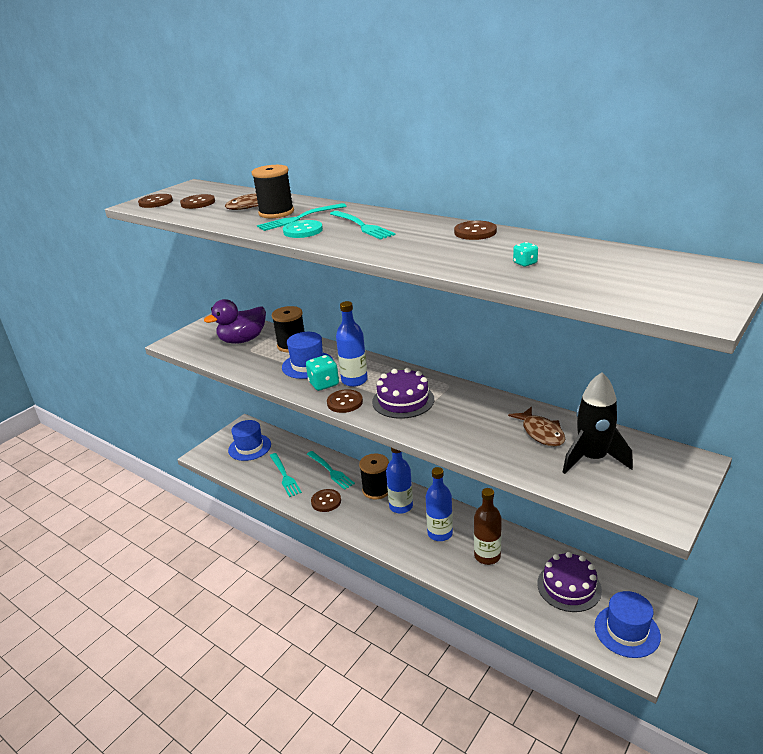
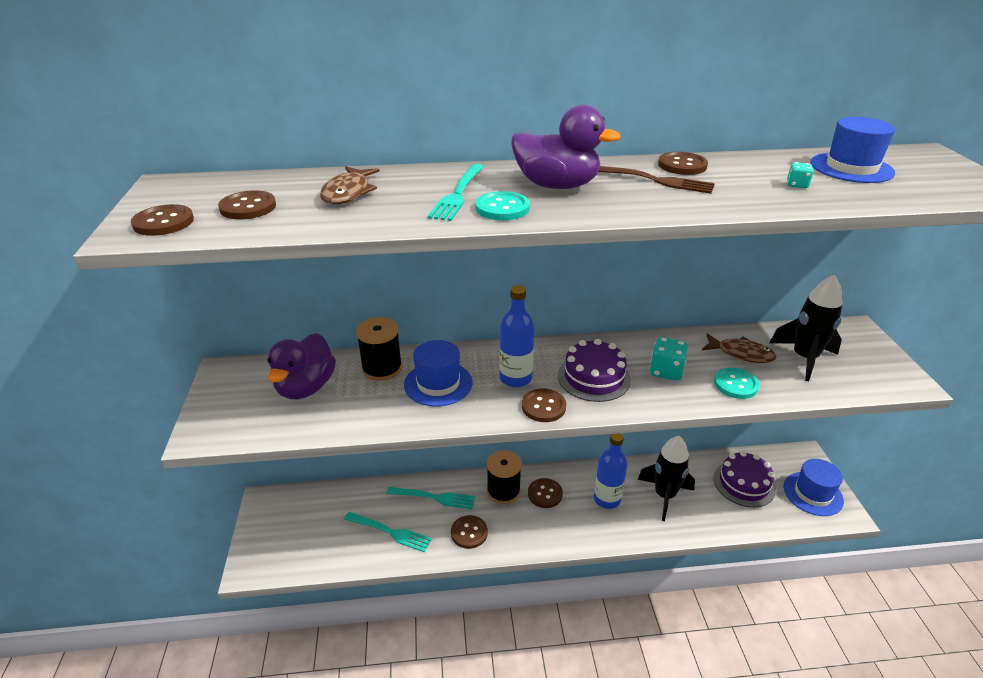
camera: 45 degrees left, 5 degrees up
(249, 447) = (305, 523): blue hat -> blue hat (851, 168)
(276, 213) = (408, 194): black spool -> none
(324, 384) = (490, 397): turquoise dice -> turquoise dice (666, 371)
(362, 226) = (557, 185): turquoise fork -> purple duck
(401, 506) = (545, 494): blue bottle -> brown button
(429, 236) = (654, 180): none -> brown fork
(487, 556) = (664, 496): brown bottle -> black rocket
(497, 448) = (735, 384): none -> turquoise button

